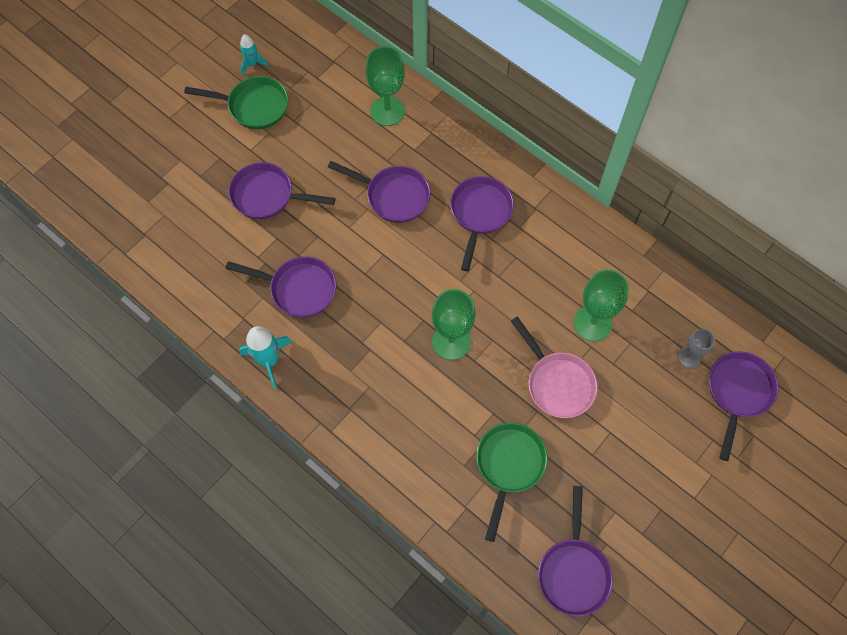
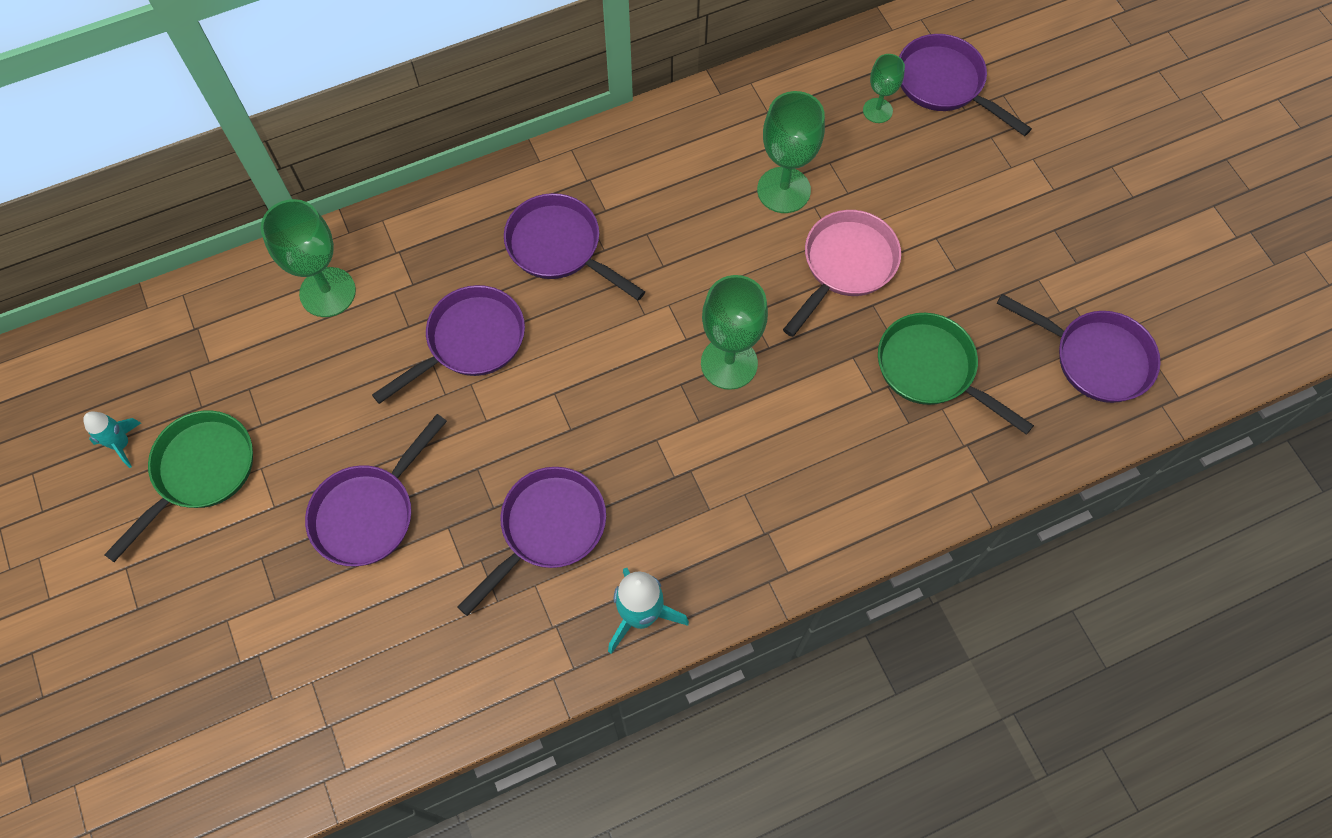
camera: 65 degrees left, 0 degrees up
(557, 383) = (845, 265): pink pan -> pink pan turned 45 degrees counterclockwise
(689, 357) = (877, 110): grey goblet -> green goblet

